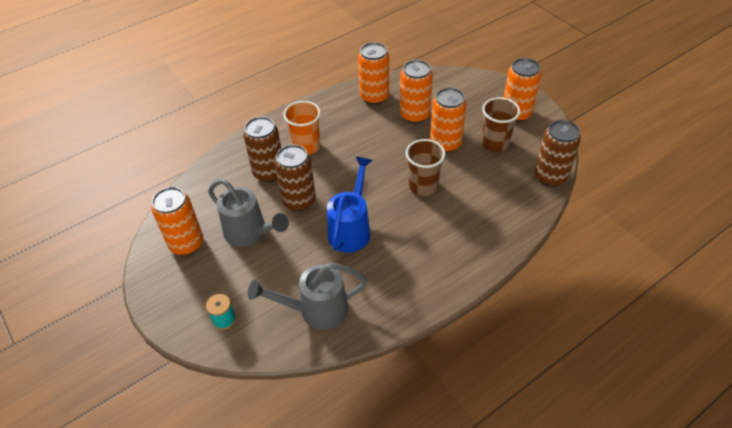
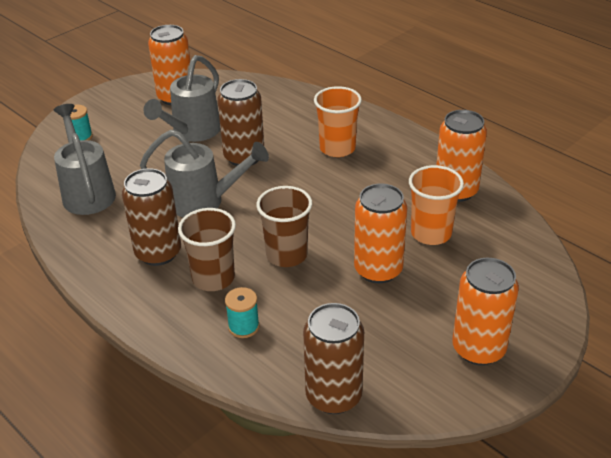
camera: 80 degrees right, 10 degrees down
(269, 172) = (286, 129): brown can -> brown can (158, 253)
(351, 229) = (204, 202): blue watering can -> grey watering can
(414, 115) = (431, 233): orange can -> orange cup
(491, 214) = (243, 327): none -> turquoise spool
(495, 143) = (395, 325): brown cup -> brown cup (213, 278)

